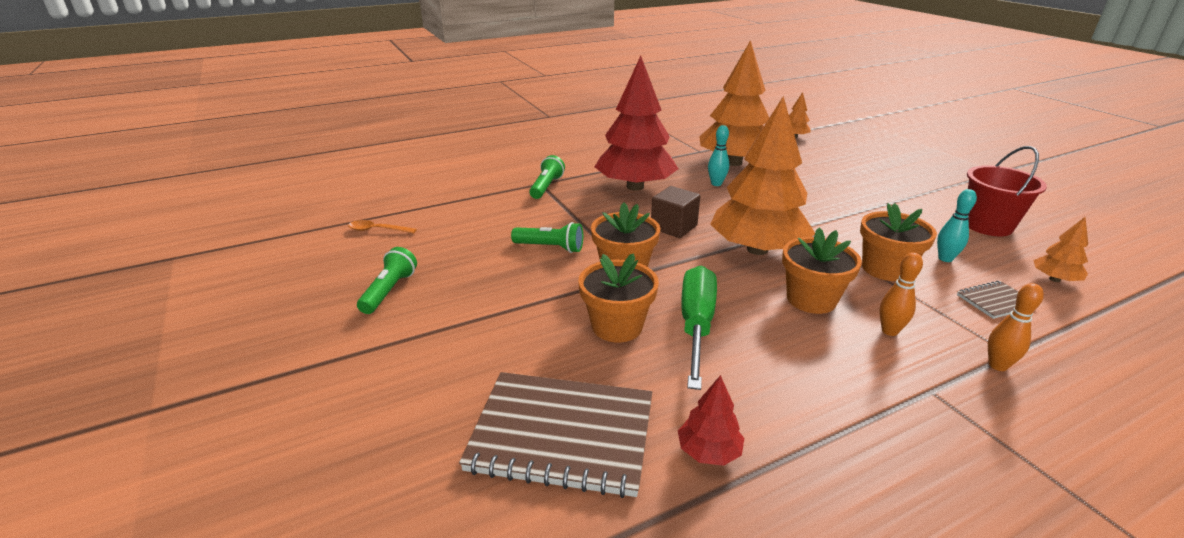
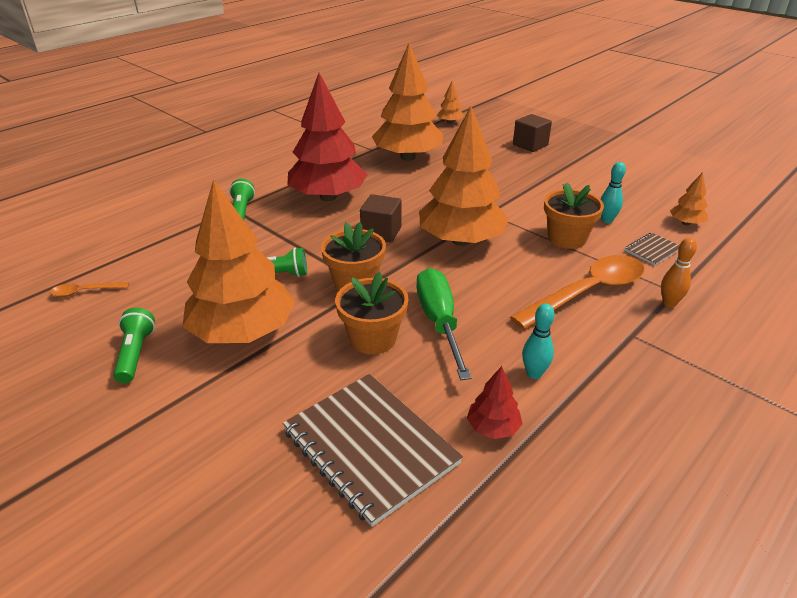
camera: 20 degrees left, 5 degrees up
(493, 292) = (243, 332): none -> orange tree
(562, 434) = (370, 447): brown notebook -> brown notebook turned 60 degrees clockwise
(716, 184) = (401, 181): turquoise bowling pin -> turquoise bowling pin (534, 373)
(811, 299) = (521, 278): orange flower pot -> none
(878, 169) = (530, 145): none -> brown cube
(889, 331) = (587, 292): orange bowling pin -> orange spoon
(987, 225) = (627, 184): red bucket -> none

